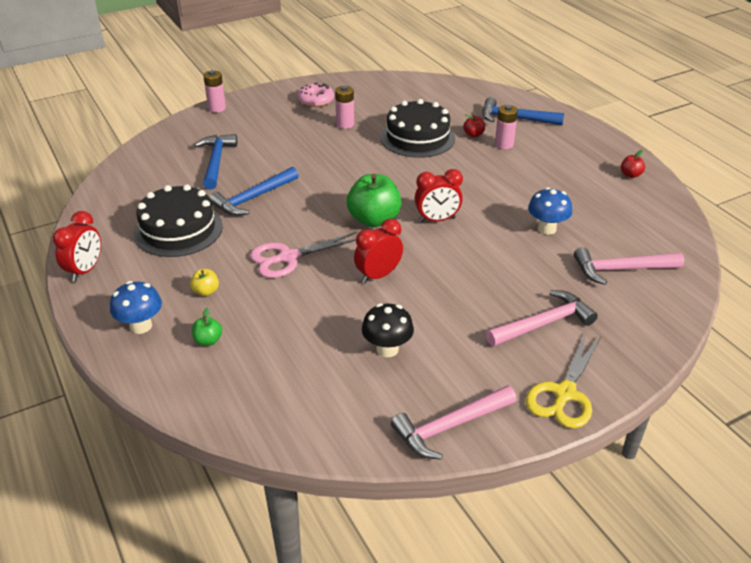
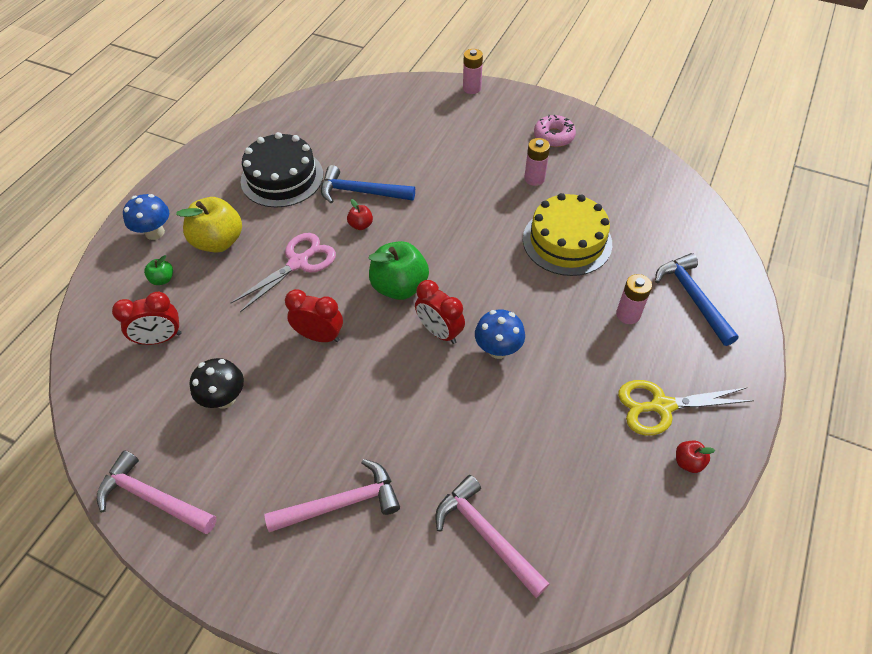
camera: 55 degrees right, 15 degrees up
(85, 270) = (195, 163): red clock -> red clock (160, 339)
(206, 291) = (218, 241): yellow apple -> yellow apple, size x2.15
(216, 161) = (392, 138): blue hammer -> none
(288, 257) = (298, 263): pink scissors -> pink scissors turned 105 degrees clockwise
(417, 138) = (567, 241): black cake -> yellow cake
(473, 134) = (620, 280): red apple -> red apple (361, 225)
(543, 323) = (341, 503): pink hammer -> pink hammer turned 45 degrees counterclockwise
(546, 229) = (503, 430): blue mushroom -> blue mushroom (498, 349)
(564, 394) = (247, 571): yellow scissors -> yellow scissors (661, 406)

